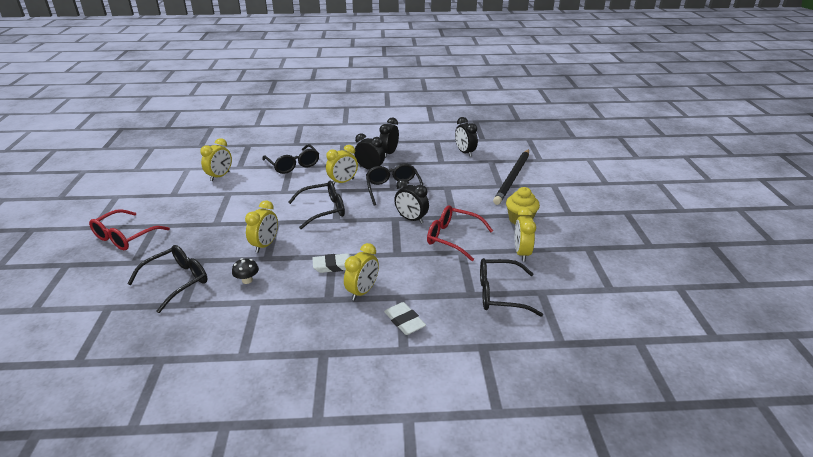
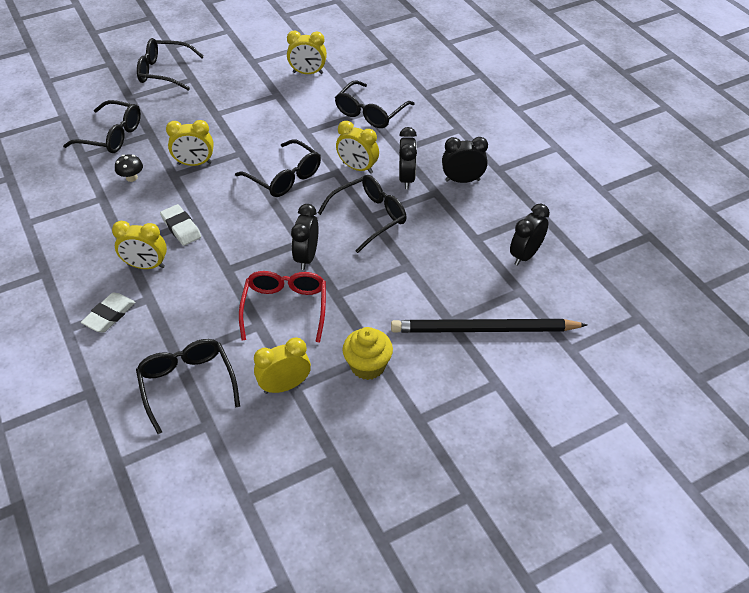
camera: 65 degrees right, 15 degrees up
(125, 237) = (164, 72): red glasses -> black glasses

